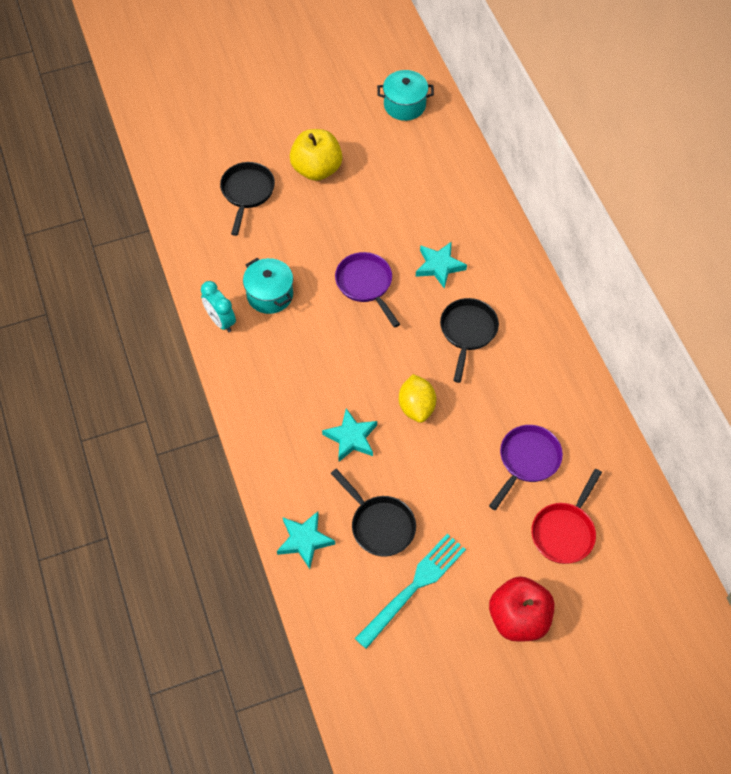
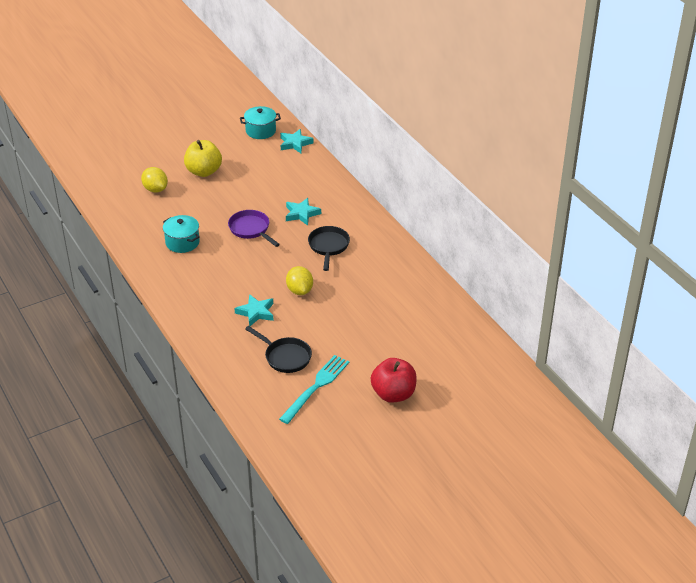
camera: 10 degrees left, 20 degrees down
(221, 321) = (149, 260): turquoise clock -> none
(247, 192) = (155, 189): black pan -> yellow lemon
(304, 540) = (232, 372): turquoise star -> turquoise star (295, 143)
(527, 460) = (383, 310): purple pan -> none
(564, 532) = (417, 344): red pan -> none

